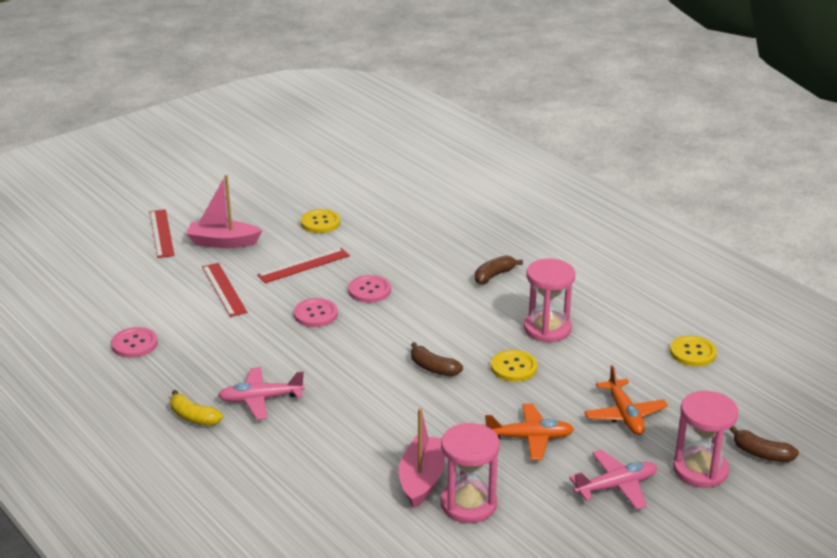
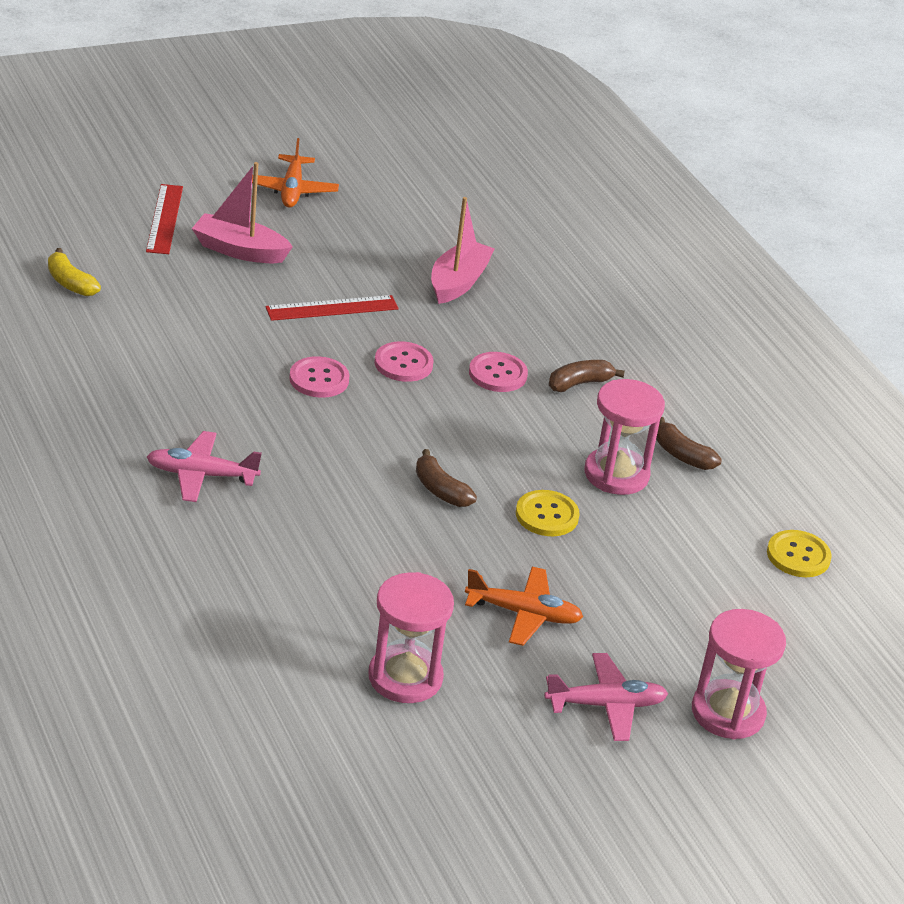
camera: 10 degrees right, 5 degrees up
(134, 344) = (72, 362): pink button -> pink button (498, 374)
(193, 417) = (108, 477): yellow banana -> yellow banana (70, 283)
(224, 289) = (214, 316): red ruler -> none
(320, 222) = (379, 253): yellow button -> none
(422, 479) = (360, 631): pink boat -> pink boat (458, 282)
(625, 415) = (663, 615): orange plane -> orange plane (292, 190)
(761, 454) = (820, 713): brown banana -> brown banana (682, 455)

